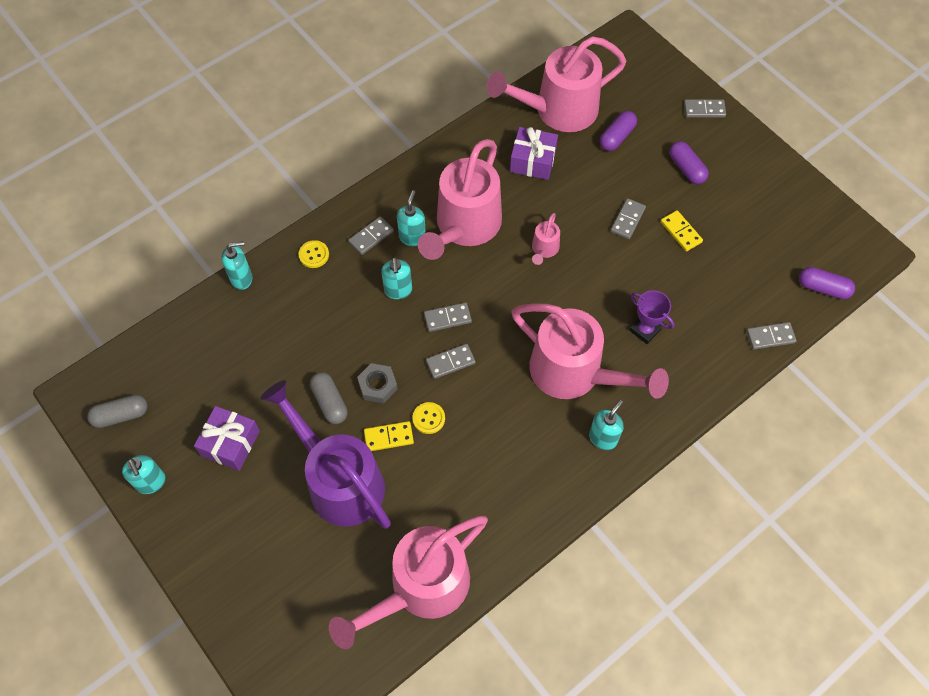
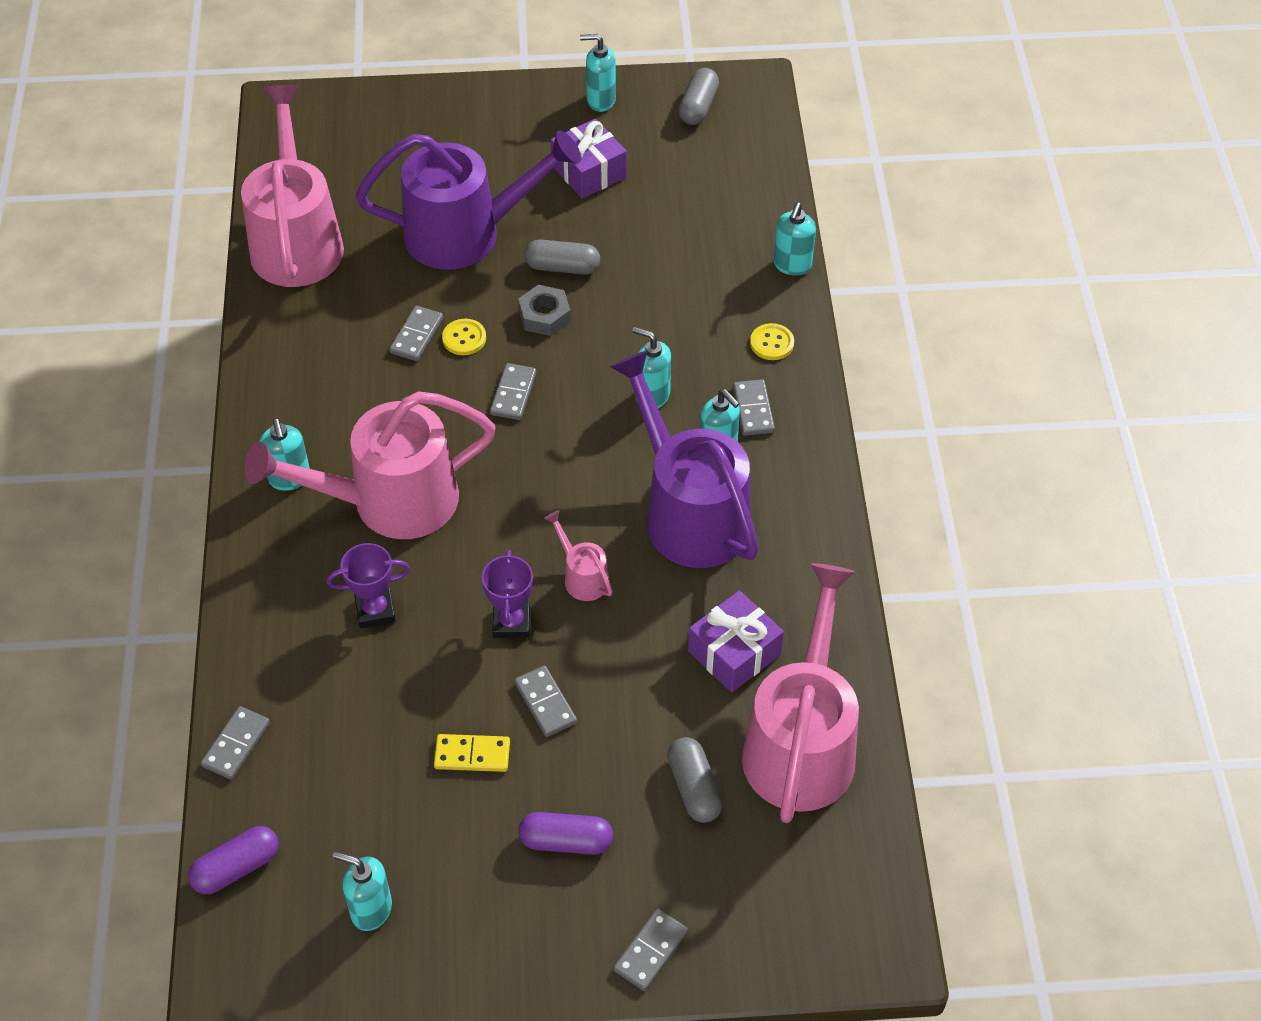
camera: 125 degrees right, 10 degrees down
(388, 437) = (475, 295): yellow domino -> none
(447, 318) = (572, 422): grey domino -> grey domino (416, 335)
(464, 227) = (688, 511): pink watering can -> purple watering can
(597, 263) = (511, 623): none -> purple trophy
(617, 137) = (694, 788): purple capsule -> grey capsule
(787, 221) = (371, 909): none -> turquoise soap dispenser

